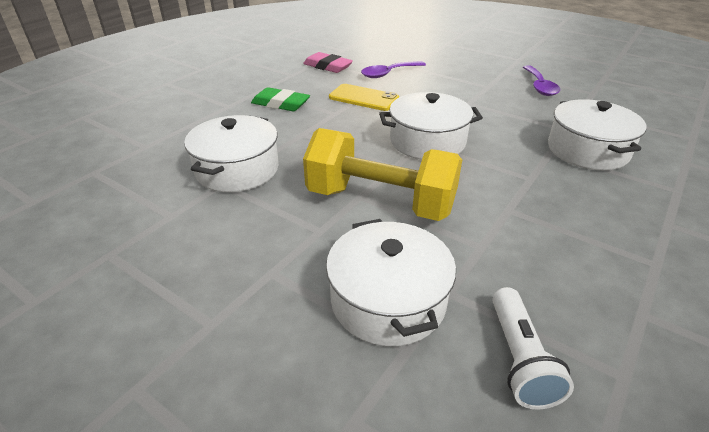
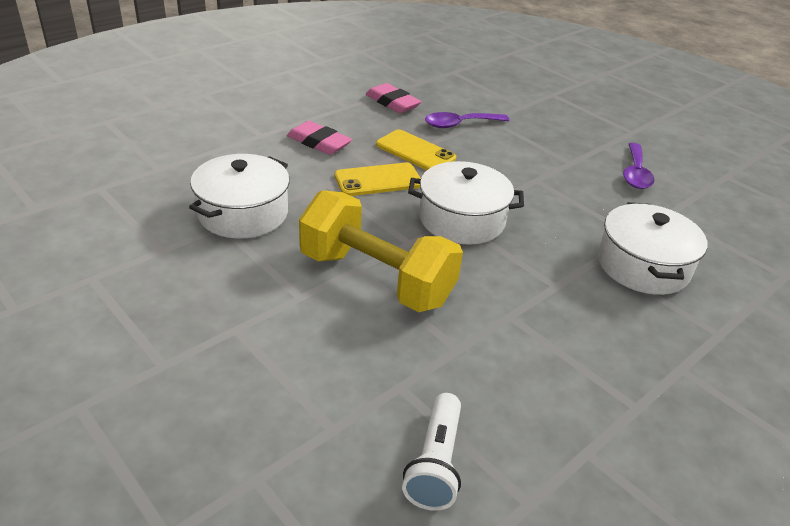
camera: 10 degrees right, 0 degrees up
(280, 104) = (319, 142): green eraser -> pink eraser
(343, 124) = (378, 180): none -> yellow phone
(388, 300) = (336, 381): white pot -> none

